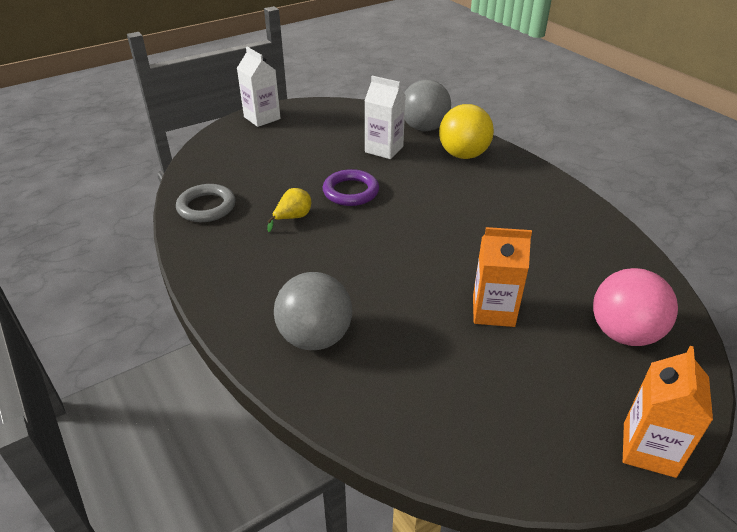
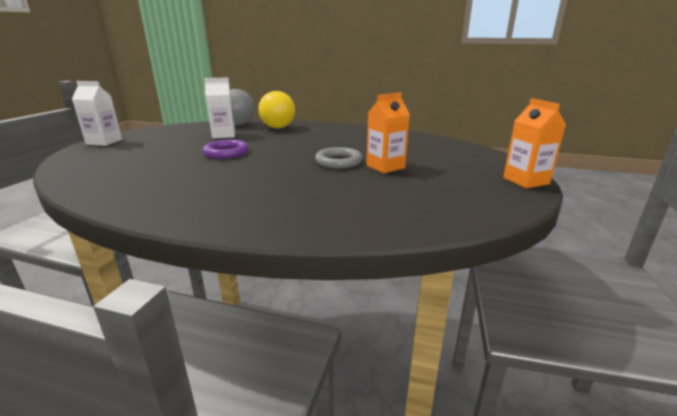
camera: 40 degrees left, 15 degrees down
(206, 207) = (109, 185): grey ring -> grey ring (338, 161)
(293, 218) = (198, 171): yellow pear -> none
(315, 337) = (299, 209): grey ball -> none
(623, 333) = (452, 155): pink ball -> none

